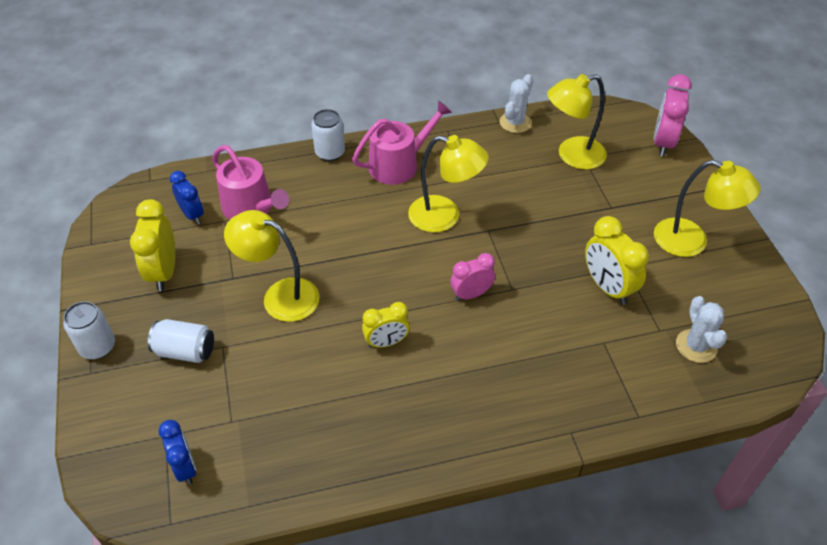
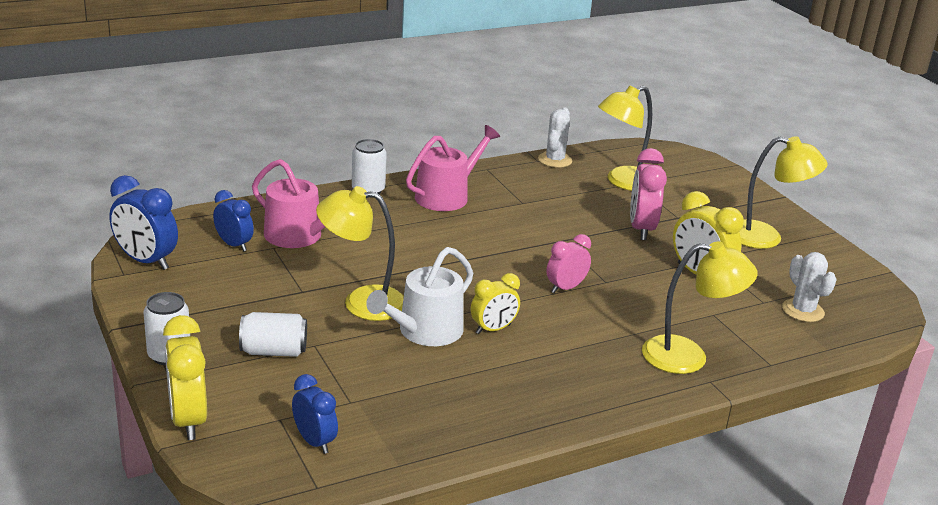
camera: 15 degrees left, 20 degrees down
(113, 229) = (146, 261): none -> blue clock
(164, 272) = (221, 291): yellow clock -> yellow clock (188, 420)
(324, 339) = (425, 331): none -> white watering can
(445, 216) = (512, 232): yellow lamp -> yellow lamp (688, 357)
(663, 143) = (708, 169): pink clock -> pink clock (641, 229)

